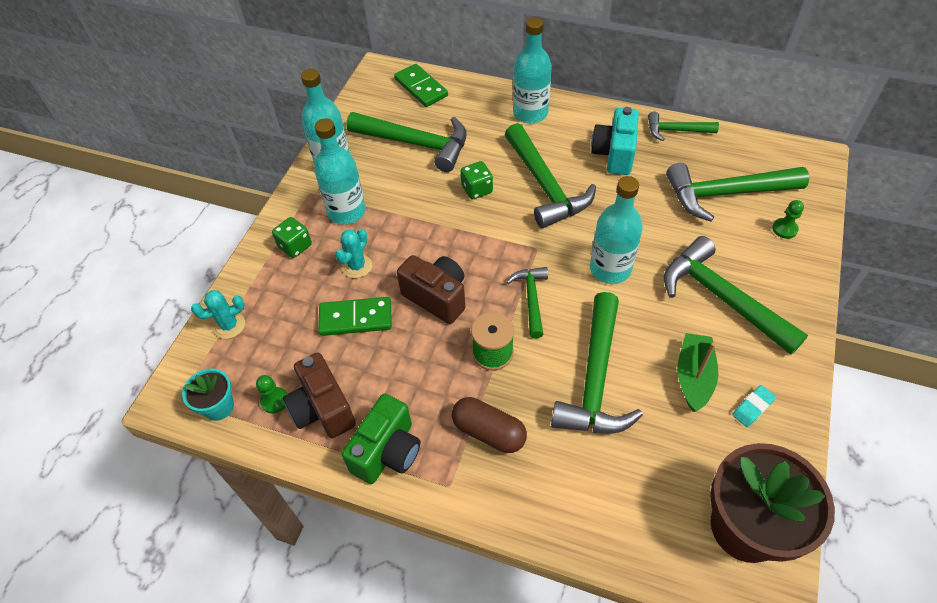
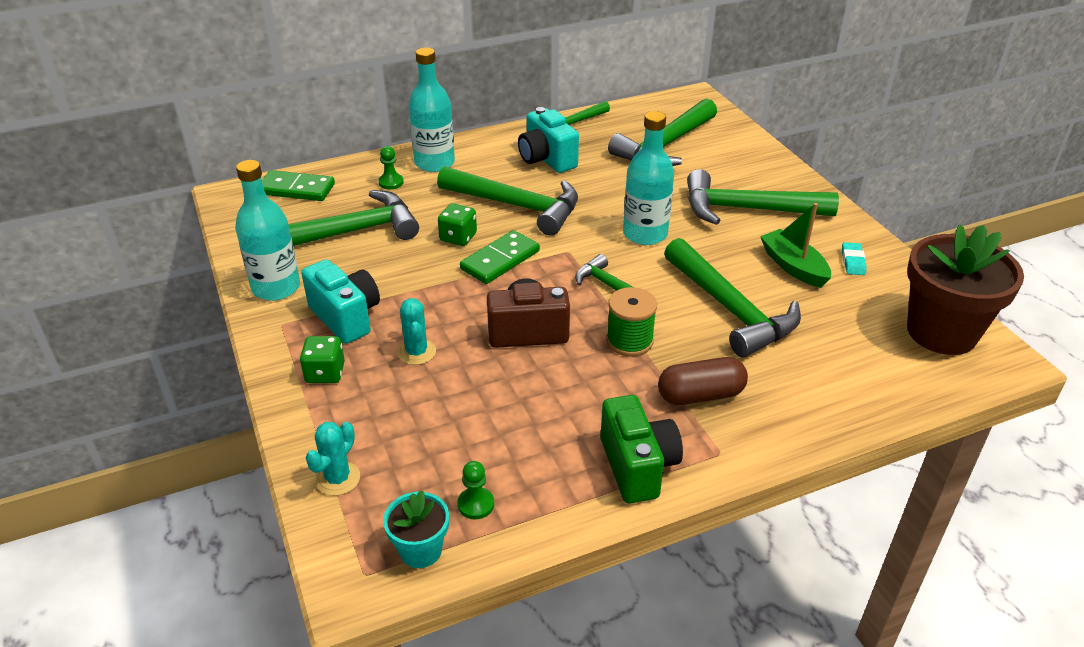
camera: 45 degrees left, 15 degrees down
(322, 409) = (534, 478): brown camera -> none
(346, 211) = (346, 317): turquoise bottle -> turquoise camera
(355, 318) = (471, 391): green domino -> green domino (500, 260)
(784, 229) = (732, 148): green pawn -> green pawn (391, 182)

